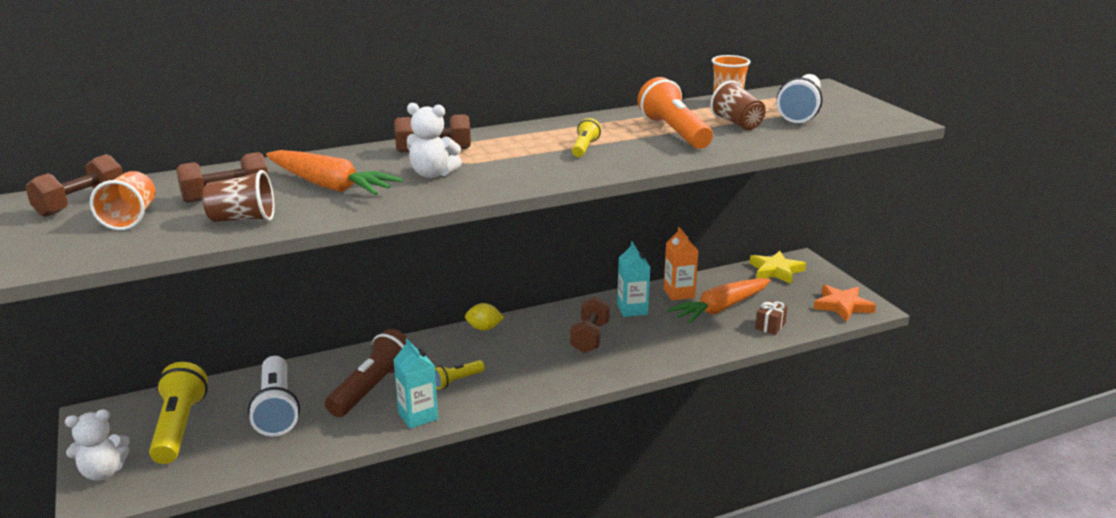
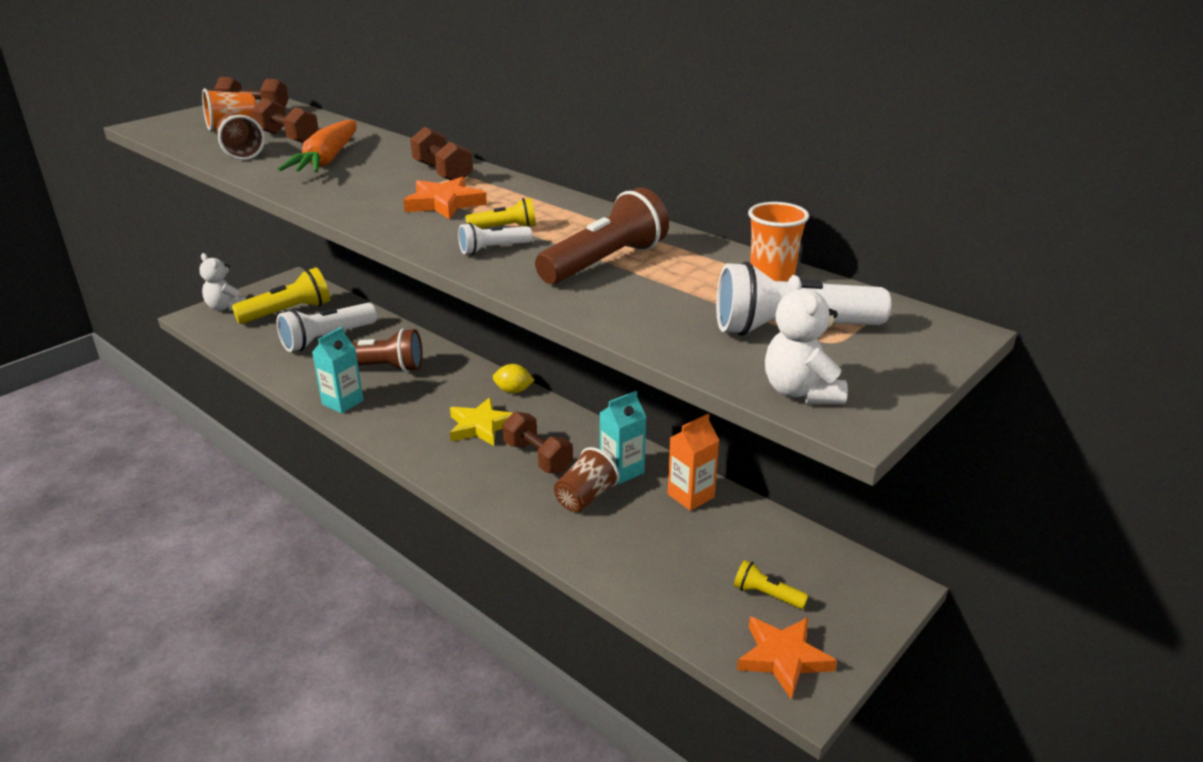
camera: 65 degrees right, 5 degrees up
(432, 174) = (378, 185): white teddy bear -> white teddy bear (801, 392)
(456, 381) = (409, 404): yellow flashlight -> yellow flashlight (766, 595)
(484, 328) = (513, 391): yellow lemon -> yellow lemon turned 60 degrees counterclockwise
(508, 158) = (444, 203): none -> orange star
(590, 337) = (538, 457): brown dumbbell -> brown dumbbell turned 60 degrees clockwise
(621, 156) = (493, 249): none -> white flashlight
(674, 132) = (605, 262): orange flashlight -> brown flashlight
(720, 308) = (678, 538): orange carrot -> none
(737, 124) = (682, 293): brown cup -> brown cup (585, 497)
(770, 326) = (665, 592): brown gift -> none
(776, 271) = (833, 568): yellow star -> yellow star (481, 426)

